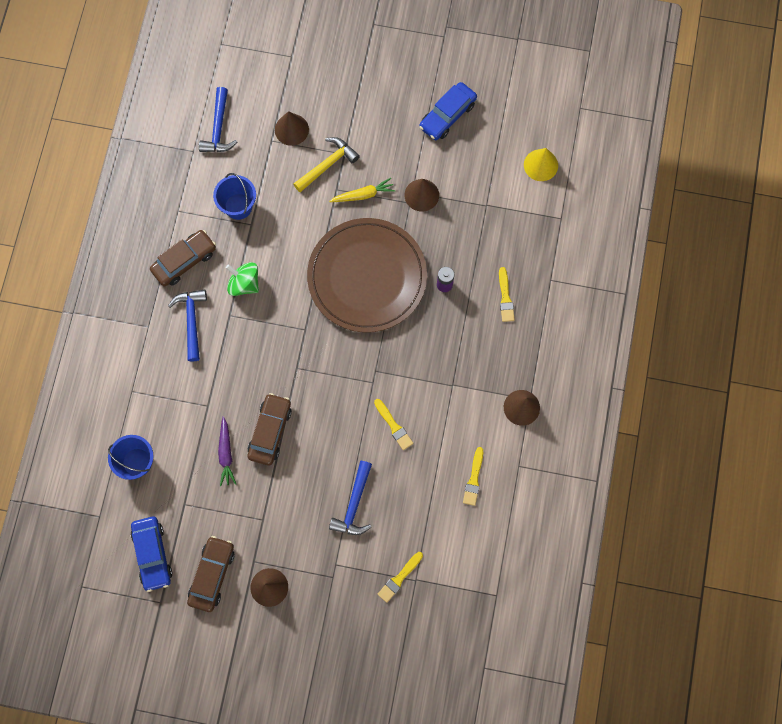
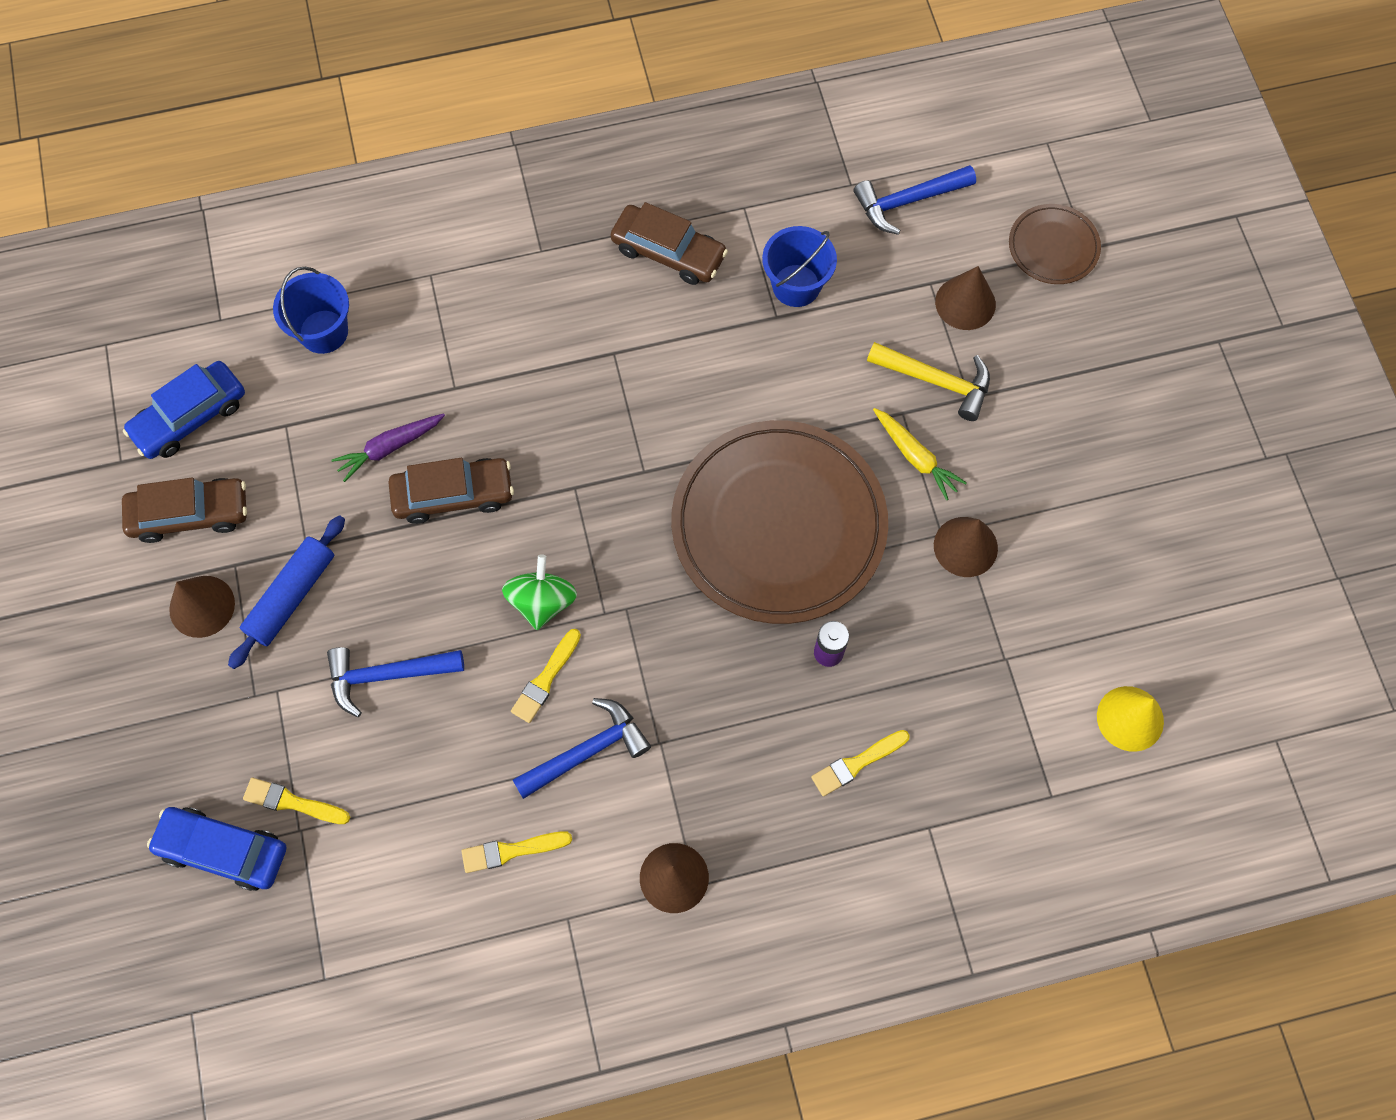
camera: 65 degrees right, 5 degrees down
(191, 321) = (578, 305): blue hammer -> blue hammer (588, 751)
(244, 284) = (674, 350): green spinning top -> green spinning top (542, 601)
(282, 72) = (1053, 247): none -> brown plate
(286, 537) = (292, 596): none -> blue rolling pin
(447, 115) = (1129, 525): blue car -> blue car (223, 850)

